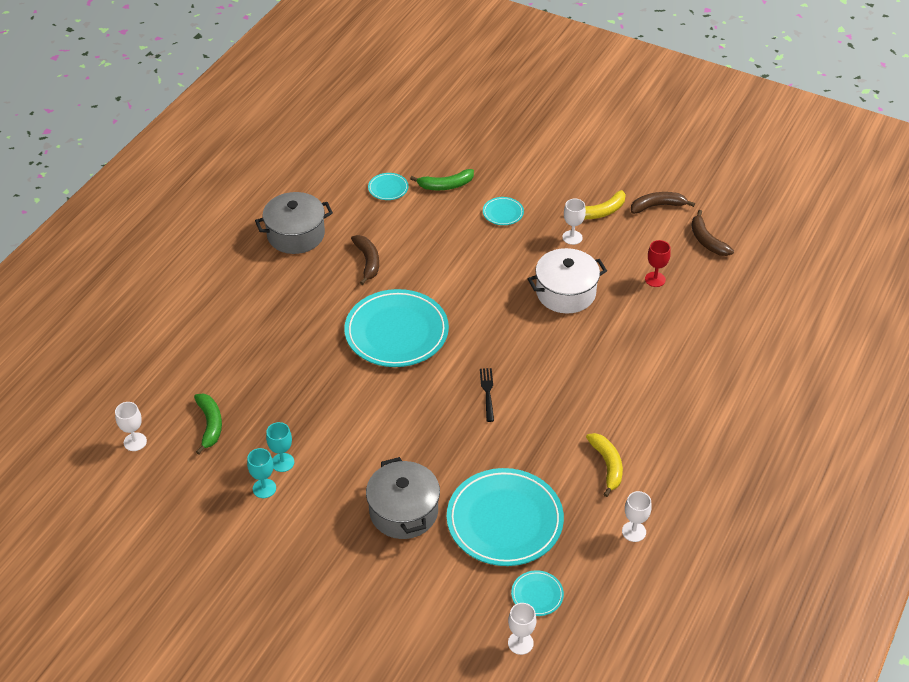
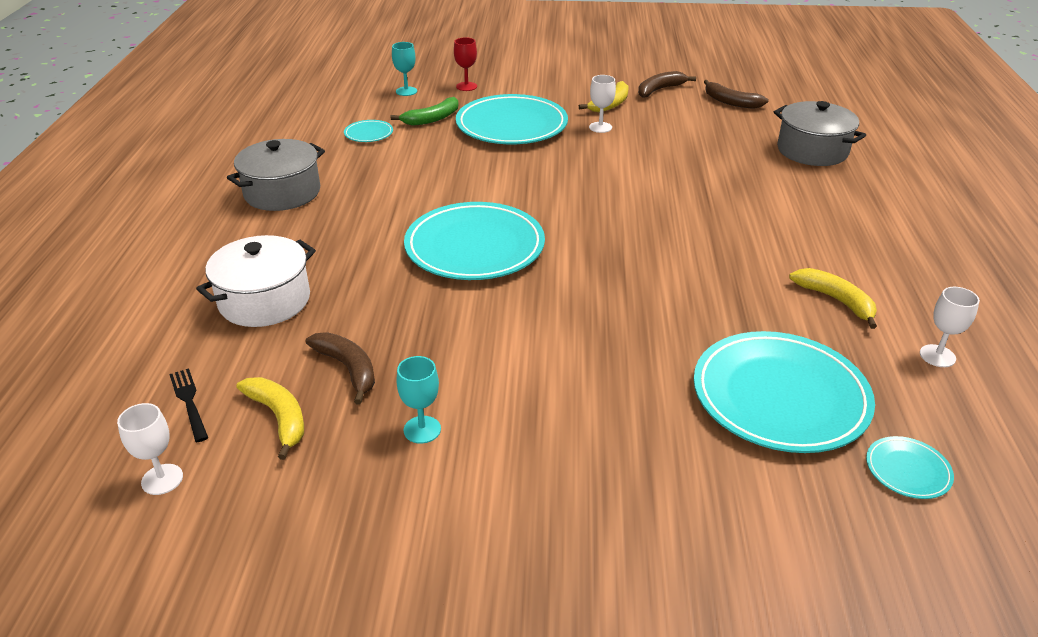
camera: 25 degrees left, 10 degrees down
(210, 425) = (279, 417): green banana -> yellow banana
(264, 488) = (416, 473): turquoise goblet -> turquoise goblet (406, 91)
(367, 261) = (390, 195): brown banana -> brown banana (348, 369)
(403, 511) = (642, 432): grey pot -> grey pot (812, 151)
(487, 392) = (633, 272): black fork -> black fork (189, 402)
(503, 213) = (511, 125): turquoise plate -> turquoise plate, size x2.32
(520, 643) = (952, 543): white goblet -> none
(565, 292) = (635, 168): white pot -> white pot (265, 300)
(655, 279) = (713, 138): red goblet -> red goblet (466, 86)

